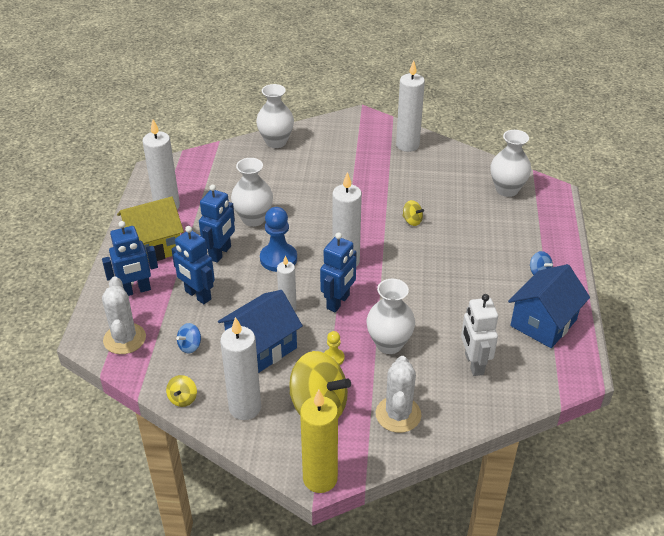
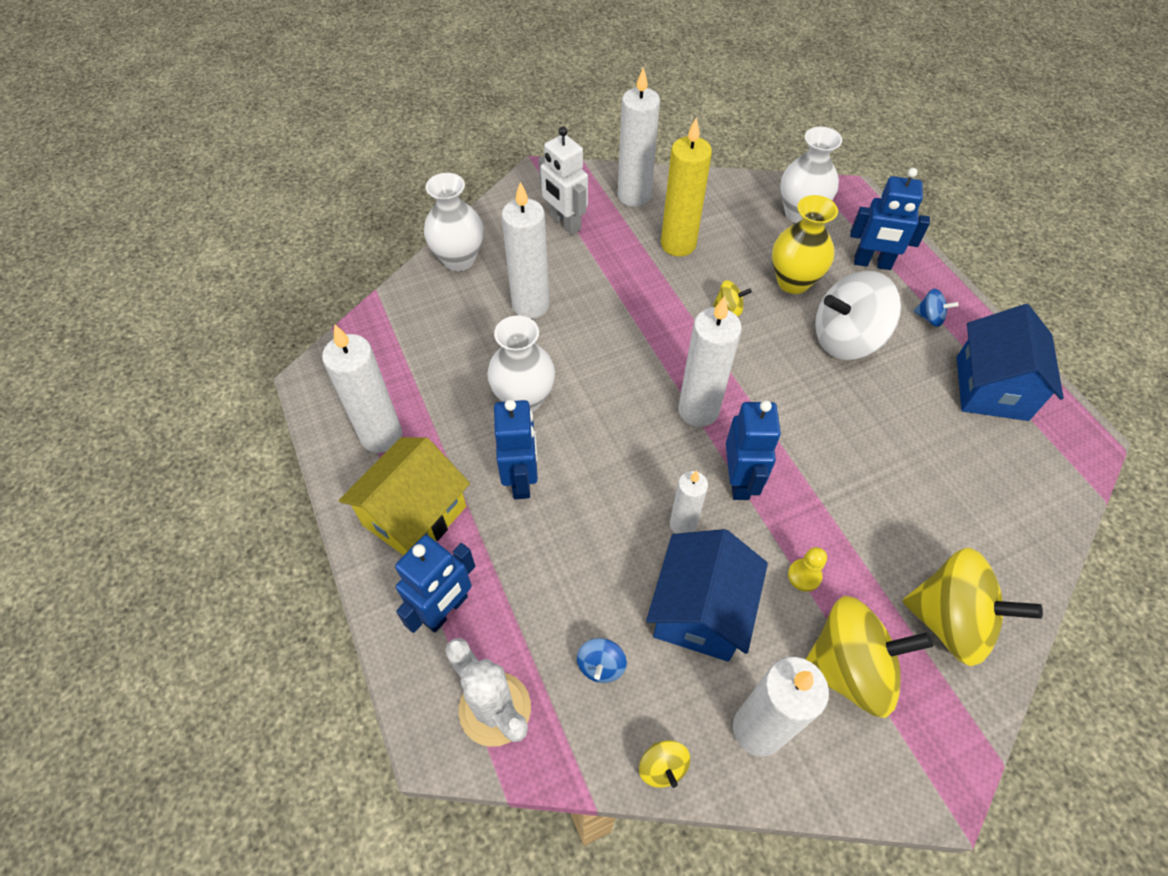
camera: 30 degrees left, 15 degrees up
(197, 295) = (544, 569): blue robot -> blue robot (872, 263)
(278, 259) = (608, 449): blue pawn -> none
(296, 177) = (531, 305): none -> white candle
(320, 479) = (944, 789): yellow candle -> yellow candle (678, 244)
(389, 344) = (852, 514): white vase -> none
(398, 414) = (950, 621): white cactus -> yellow spinning top
(466, 222) = (793, 282): none -> yellow vase
(471, 262) = (846, 339): none -> white spinning top
(474, 364) = (969, 490): white robot -> white robot (565, 223)

